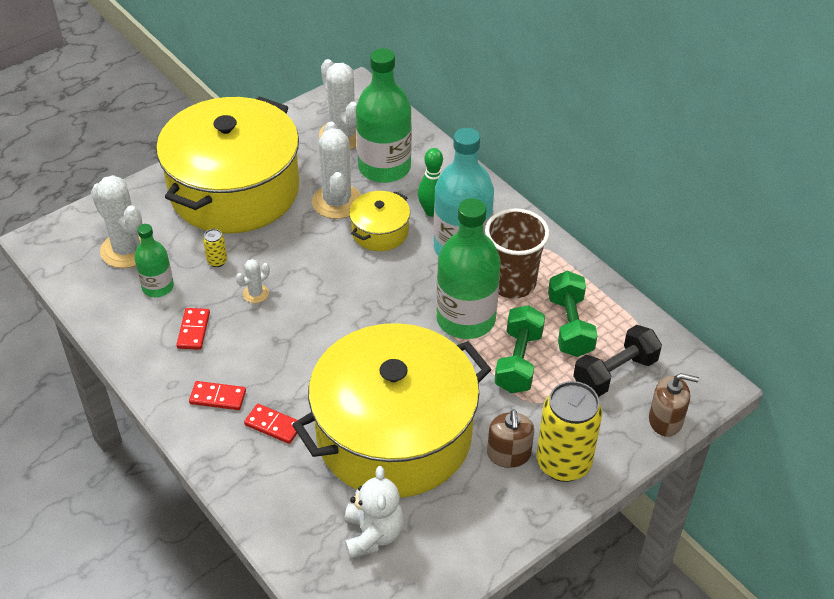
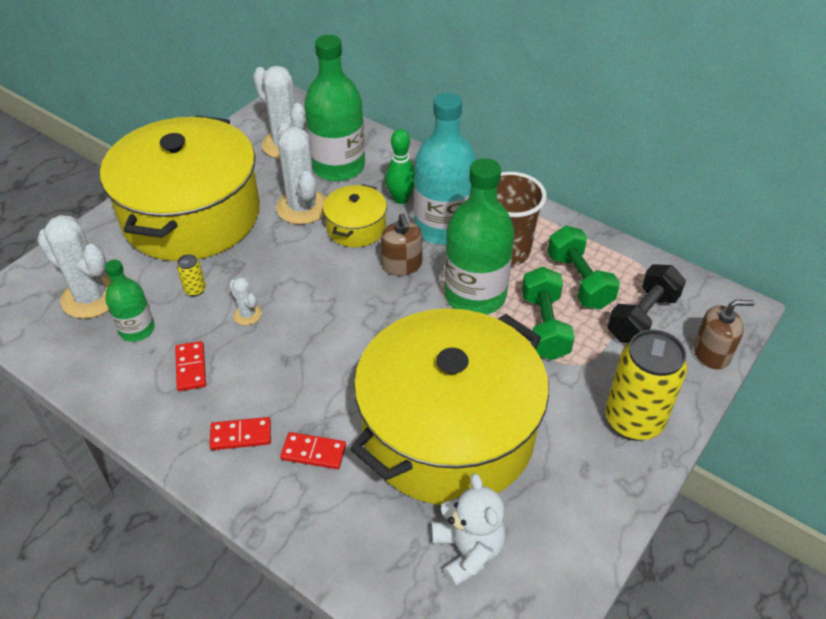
camera: 15 degrees left, 0 degrees up
(255, 293) = (247, 315): white cactus -> white cactus turned 75 degrees counterclockwise
(508, 454) = (575, 424): brown soap dispenser -> brown soap dispenser (402, 265)

